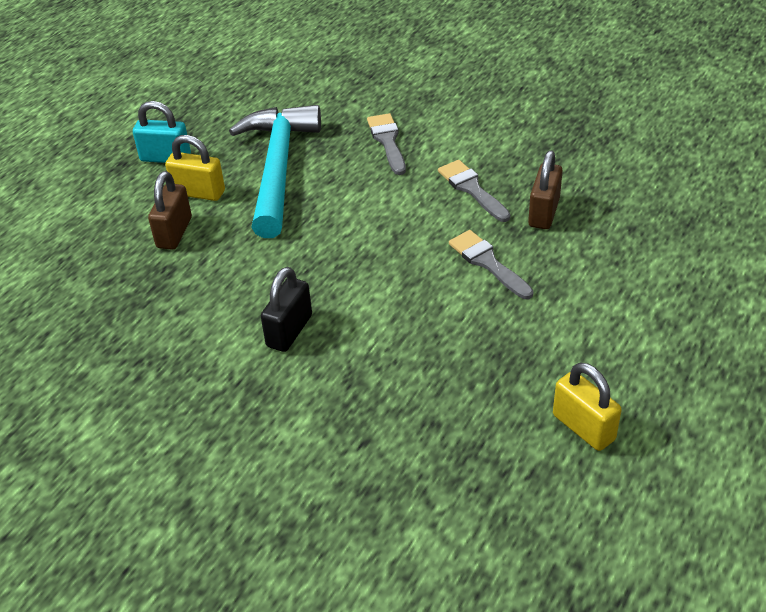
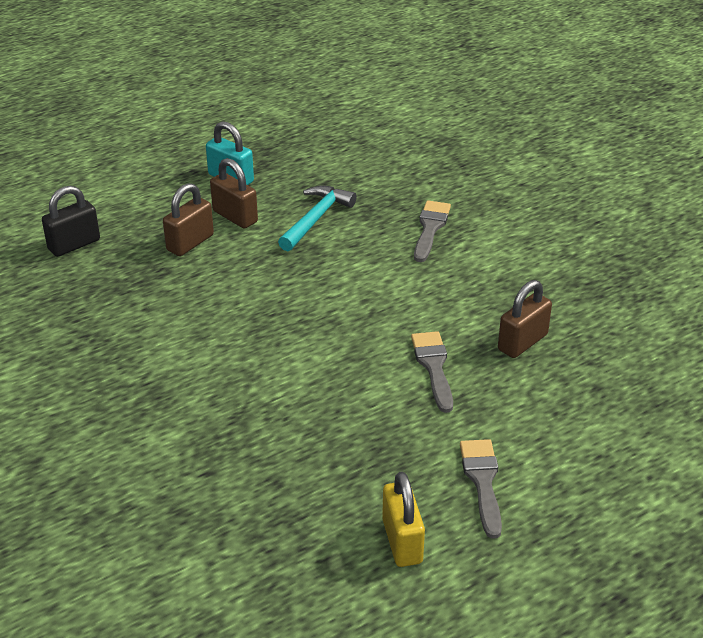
camera: 25 degrees right, 5 degrees down
(199, 192) = (235, 217): yellow padlock -> brown padlock
(278, 168) = (316, 218): turquoise hammer -> turquoise hammer, size x0.58
(289, 331) = (218, 358): black padlock -> black padlock (74, 245)
(471, 189) = (472, 297): grey brush -> grey brush (482, 481)

